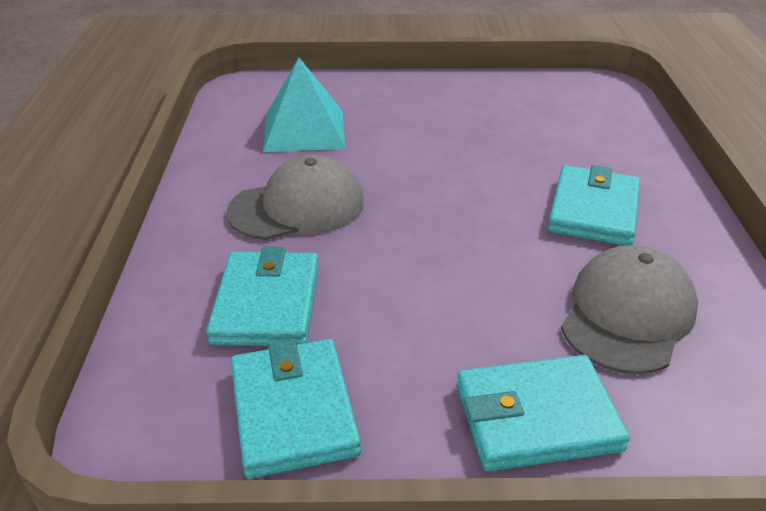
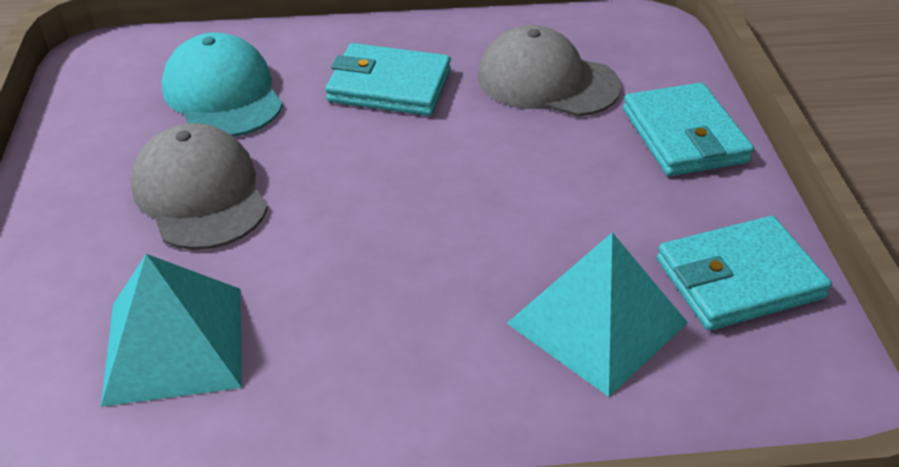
camera: 95 degrees left, 5 degrees up
(267, 304) = (597, 322): turquoise wallet -> turquoise pyramid
(297, 207) = (397, 322): grey cap -> grey cap (200, 193)
(563, 133) = (223, 94): none -> turquoise cap

